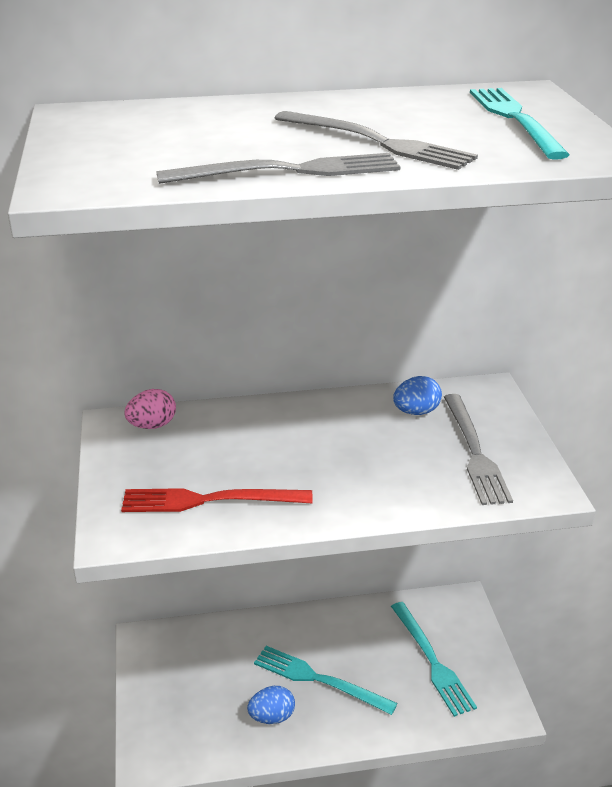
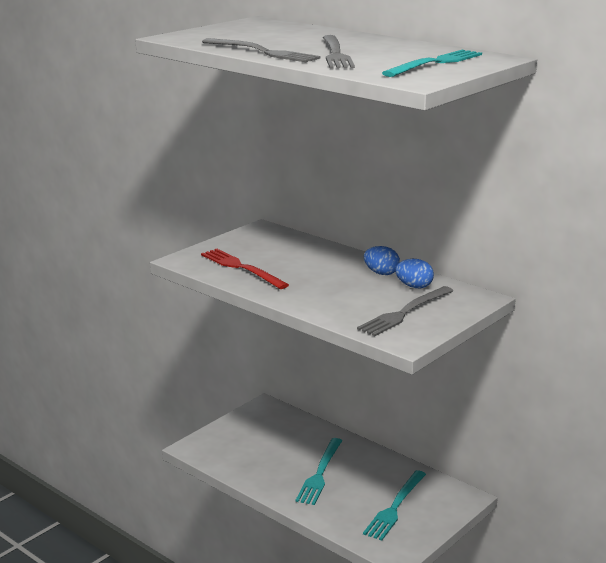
camera: 50 degrees right, 10 degrees down
(152, 425) = (276, 235): pink egg -> none
(272, 717) = (271, 470): blue egg -> blue egg (381, 273)
(319, 679) = (320, 473): turquoise fork -> turquoise fork turned 150 degrees counterclockwise

